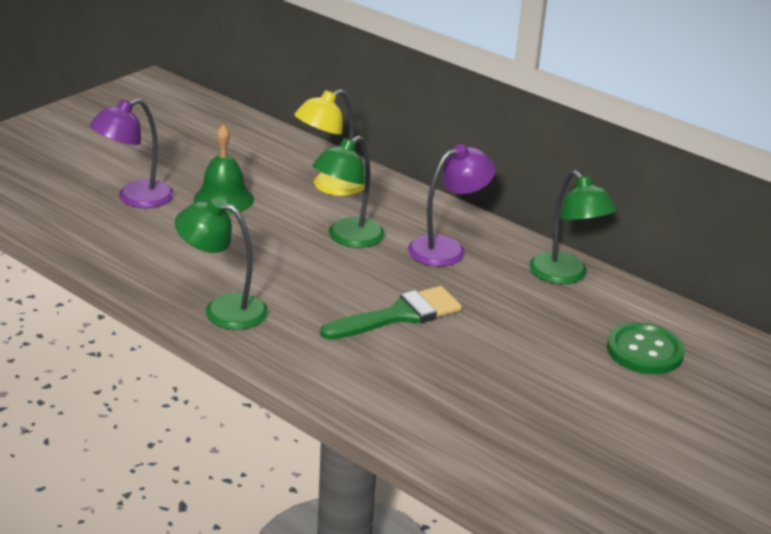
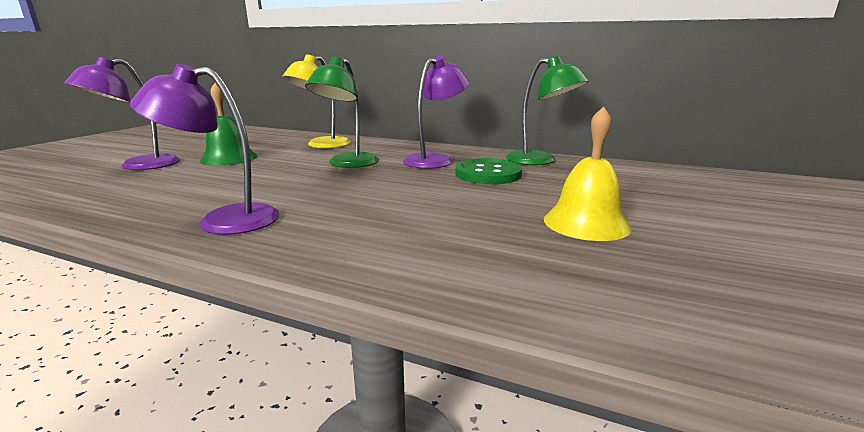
camera: 15 degrees left, 10 degrees down
(223, 309) = (223, 220): green lamp -> purple lamp
(399, 315) = (424, 198): green brush -> none
(518, 379) = (586, 223): none -> yellow bell
(644, 351) = (661, 188): green button -> green button (488, 174)

